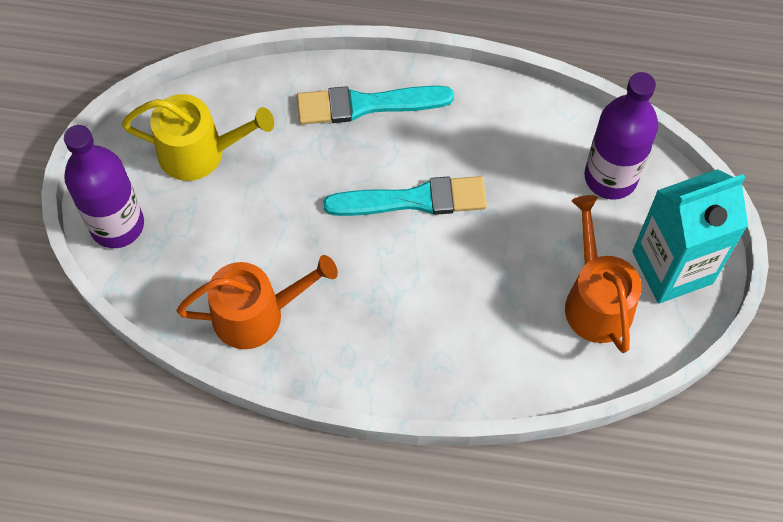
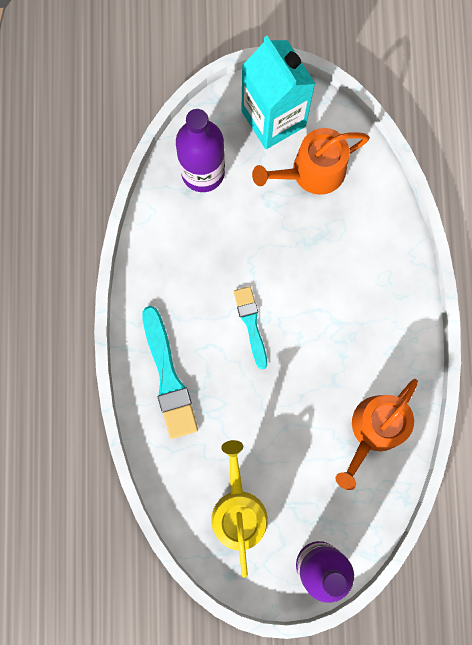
camera: 100 degrees left, 15 degrees up
(256, 314) = (374, 430): orange watering can -> orange watering can turned 120 degrees counterclockwise
(413, 200) = (251, 324): turquoise brush -> turquoise brush, size x0.63

